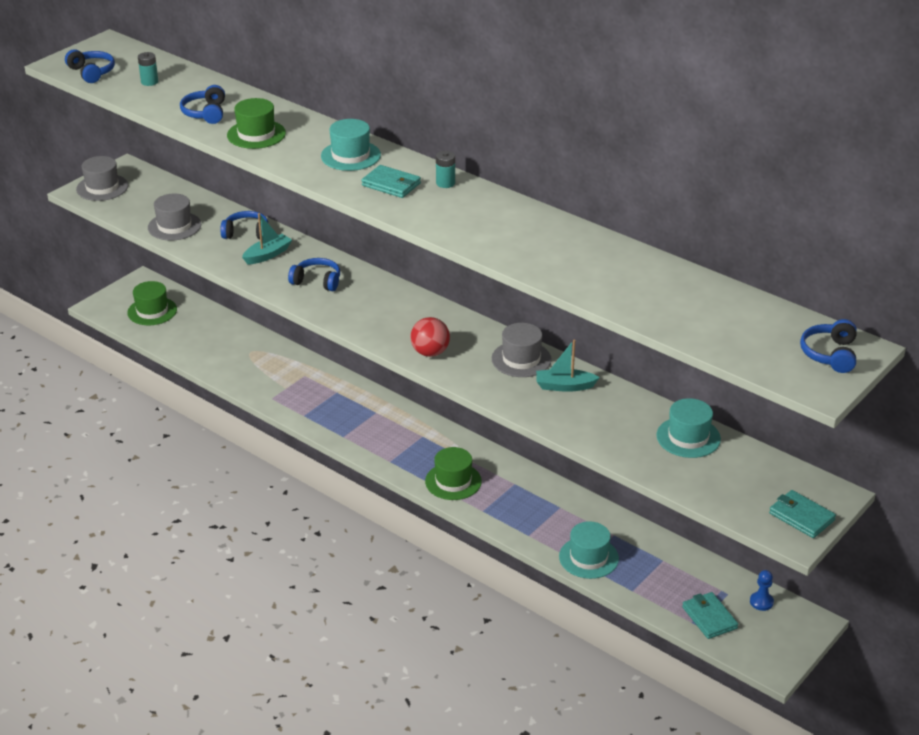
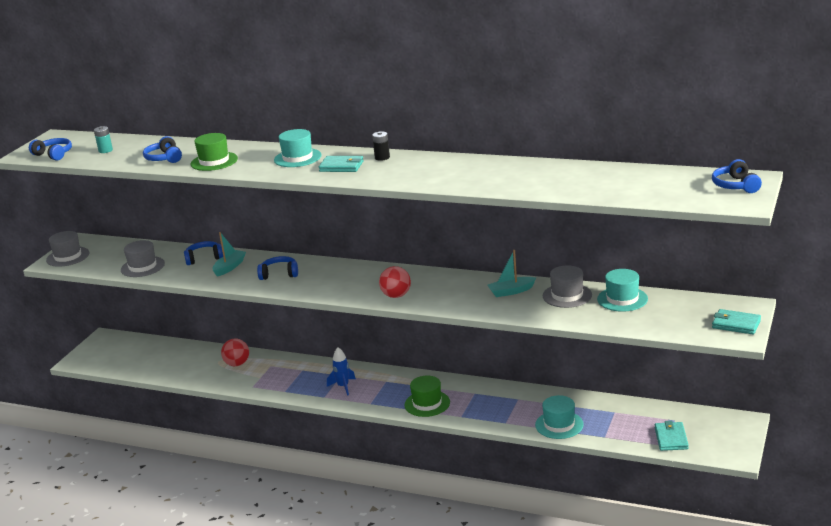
camera: 15 degrees left, 10 degrees down
(152, 311) = (122, 354): green hat -> none
(269, 362) = (237, 364): none -> red ball
(371, 429) = (343, 386): none -> blue rocket
(445, 183) = (382, 157): turquoise battery -> black battery
(521, 359) = (468, 283): grey hat -> grey hat (567, 295)
(709, 617) = (671, 438): turquoise wallet -> turquoise wallet turned 45 degrees clockwise
(761, 602) = (701, 418): blue pawn -> none

